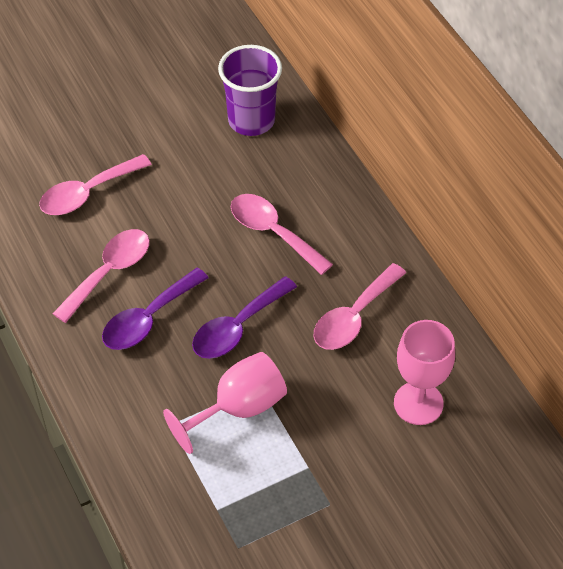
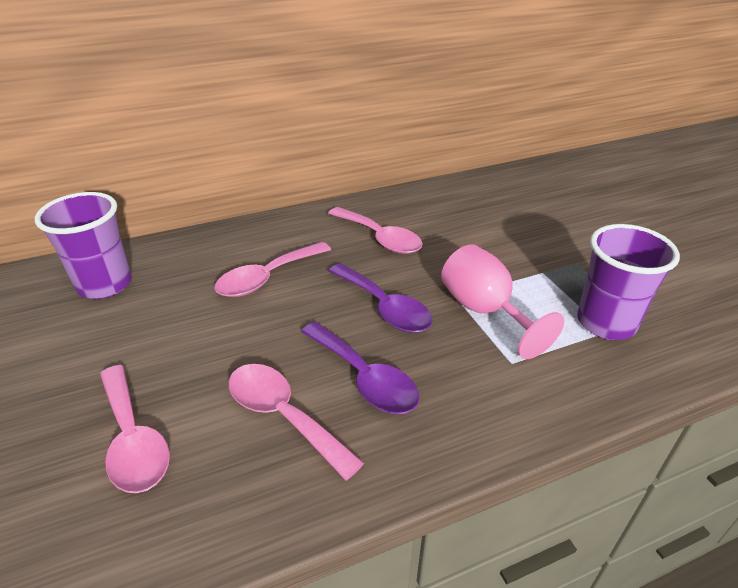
camera: 85 degrees left, 15 degrees down
(229, 511) = (606, 323): none -> purple cup
(418, 403) = (468, 214): pink goblet -> none

